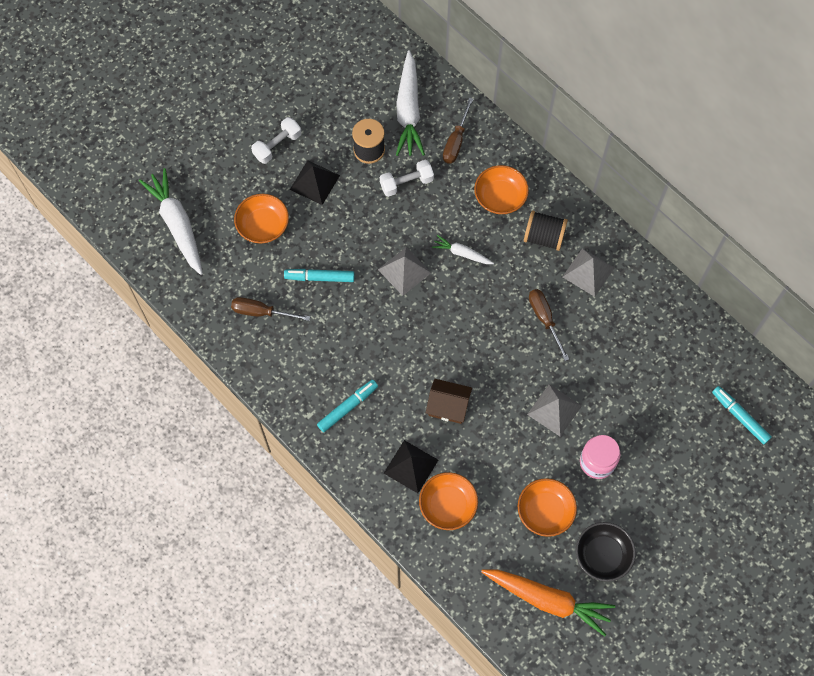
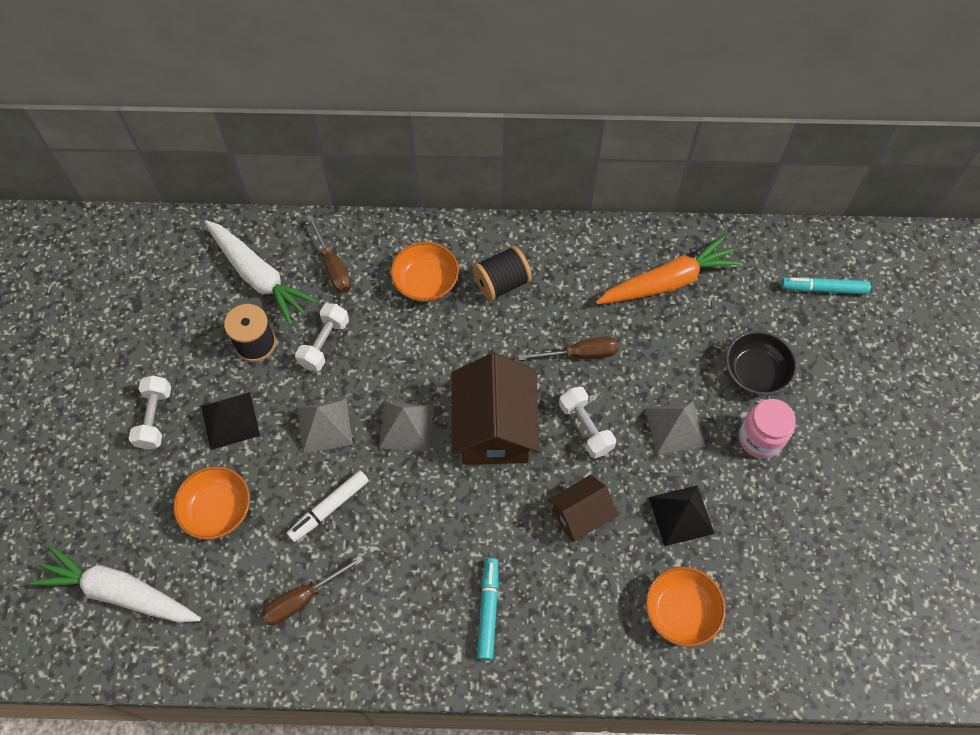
camera: 45 degrees left, 5 degrees down
(319, 277) = (329, 508): turquoise marker -> white marker
(411, 466) = (608, 608): black pyramid -> black pyramid (681, 515)
(451, 316) = (494, 428): none -> brown house
(462, 253) = (444, 362): white carrot -> none
(502, 363) = (586, 427): none -> white dumbbell
(544, 319) = (579, 354): brown screwdriver -> brown screwdriver turned 150 degrees clockwise
(545, 511) = (768, 528): orange bowl -> none
(547, 600) = (860, 609): orange carrot -> orange carrot (667, 282)
(588, 272) = (572, 280): grey pyramid -> grey pyramid (324, 425)
(602, 555) = (856, 518): black bowl -> black bowl (755, 372)

